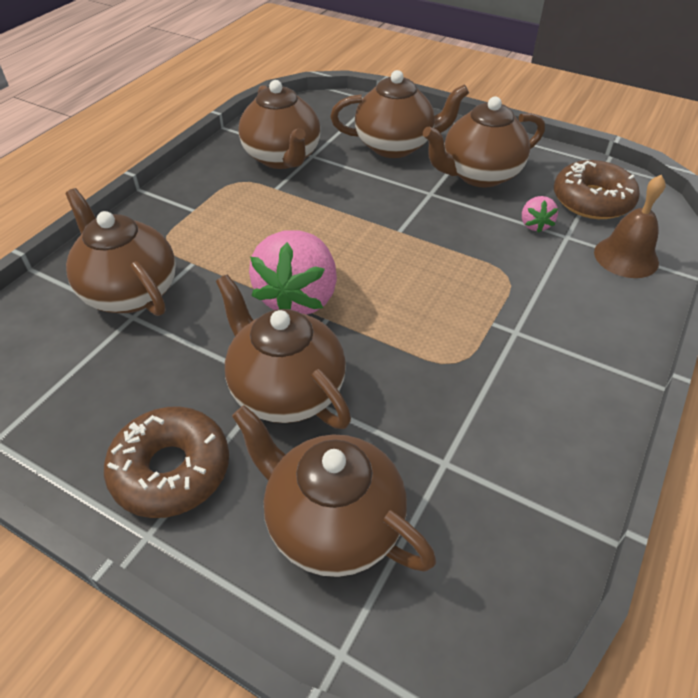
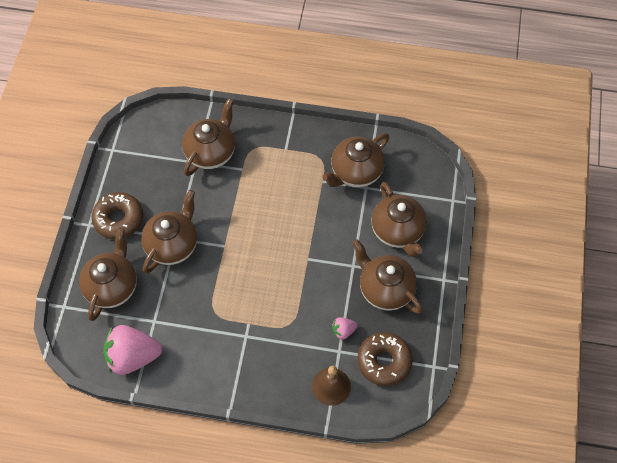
camera: 70 degrees right, 15 degrees up
(298, 298) = (234, 227): pink strawberry -> pink strawberry (133, 356)

